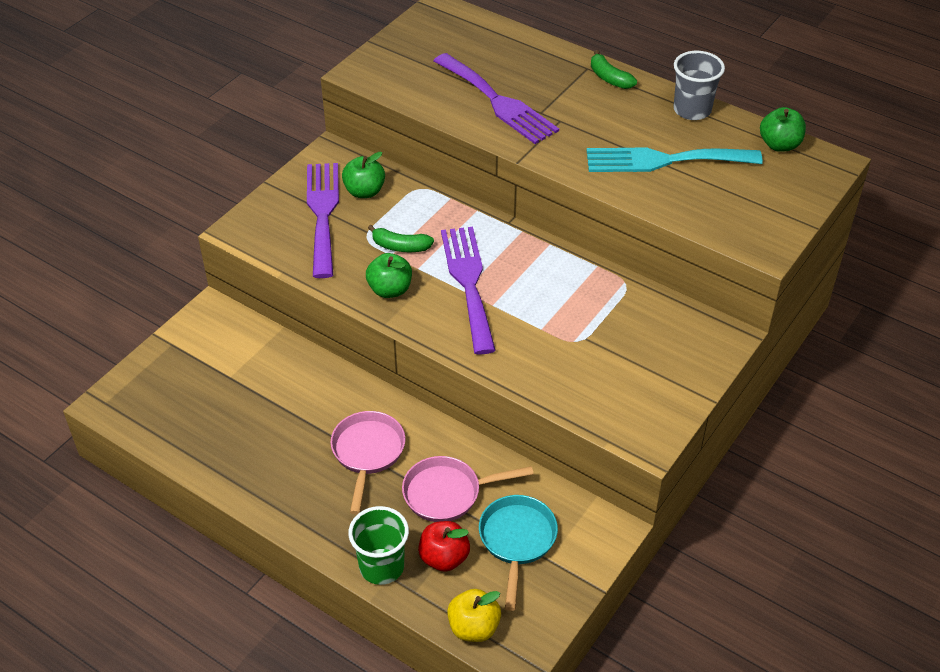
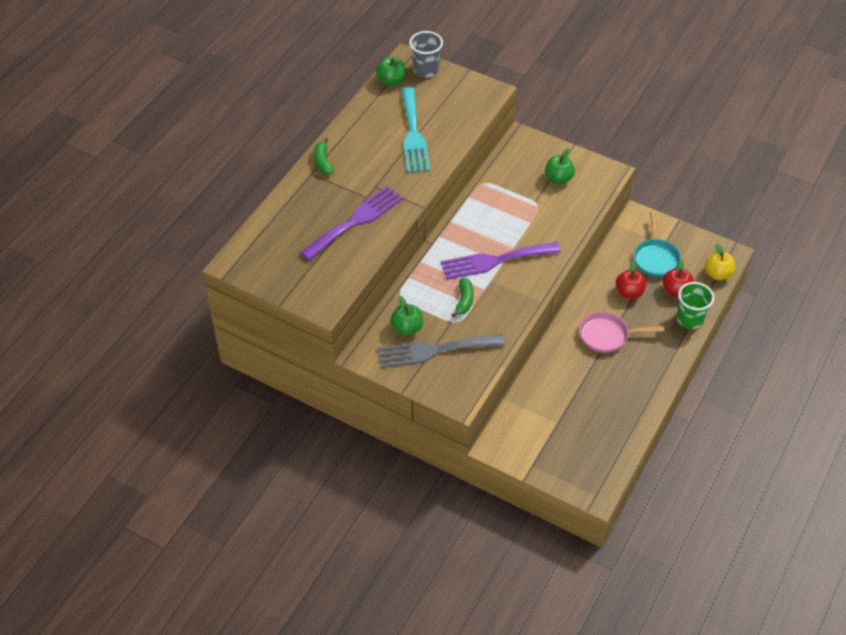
camera: 95 degrees left, 5 degrees up
(323, 214) = (435, 350): purple fork -> grey fork
(390, 290) = (508, 302): green apple -> green apple (558, 178)
(448, 493) = (629, 292): pink pan -> red apple
(517, 541) = (655, 258): turquoise pan -> turquoise pan turned 90 degrees counterclockwise
(609, 78) = (323, 162): green banana -> green banana turned 120 degrees clockwise
(692, 110) = (357, 120): grey cup -> grey cup (426, 70)

